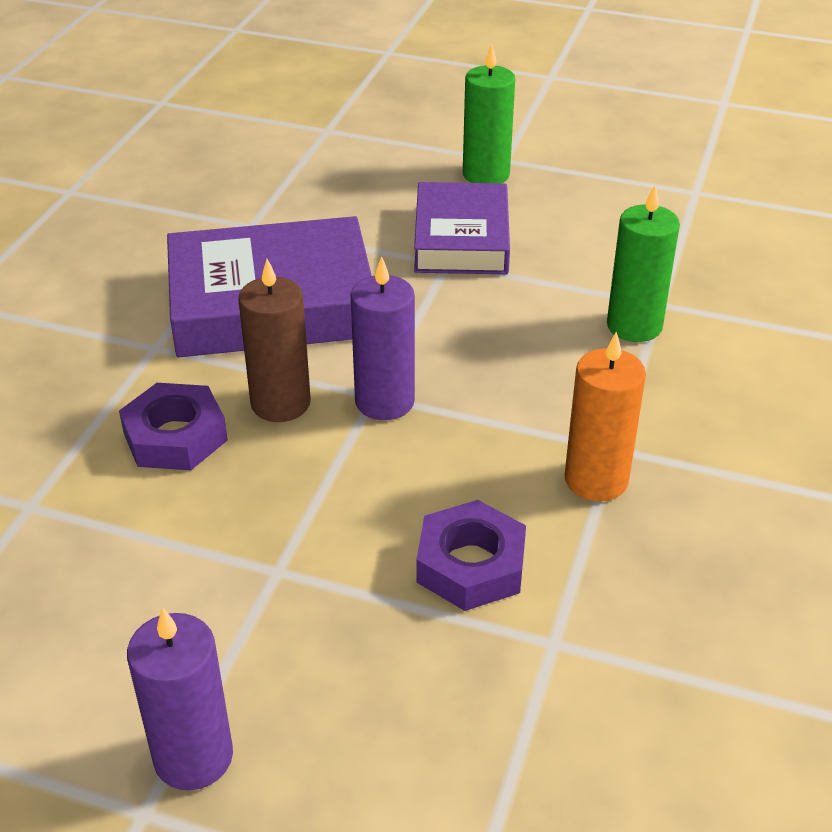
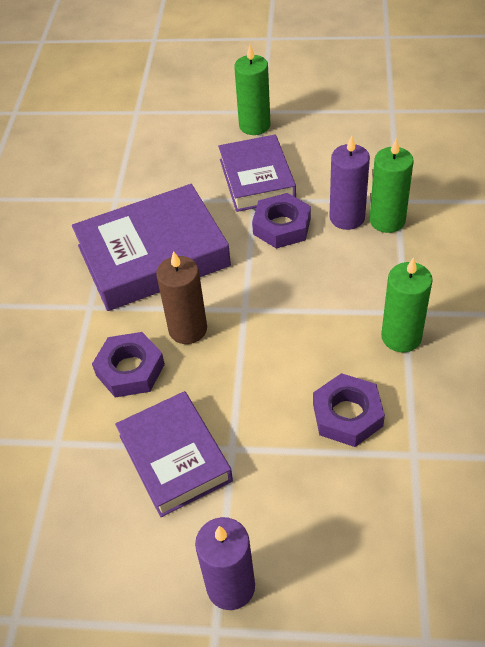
camera: 10 degrees left, 10 degrees up
(188, 564) = (175, 458): none -> purple book
(384, 401) = (253, 312): purple candle -> purple candle (347, 217)
(473, 303) = (281, 226): none -> purple nut
(596, 479) = (401, 337): orange candle -> green candle

